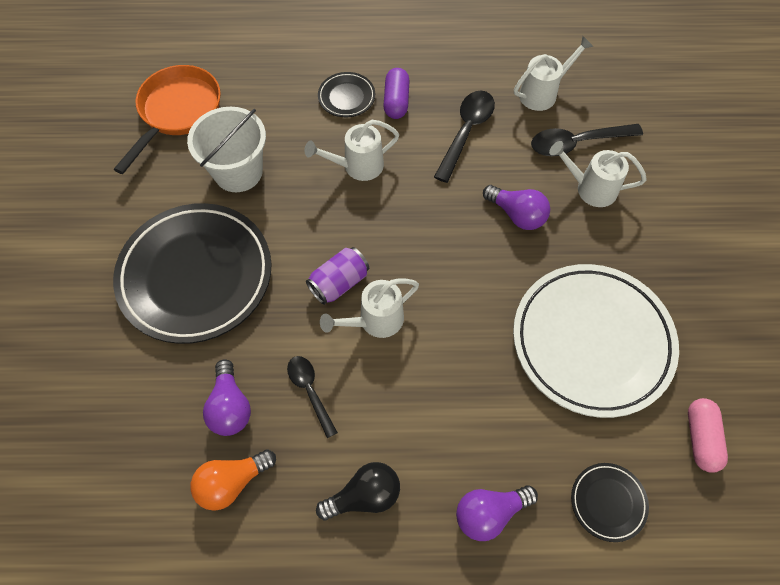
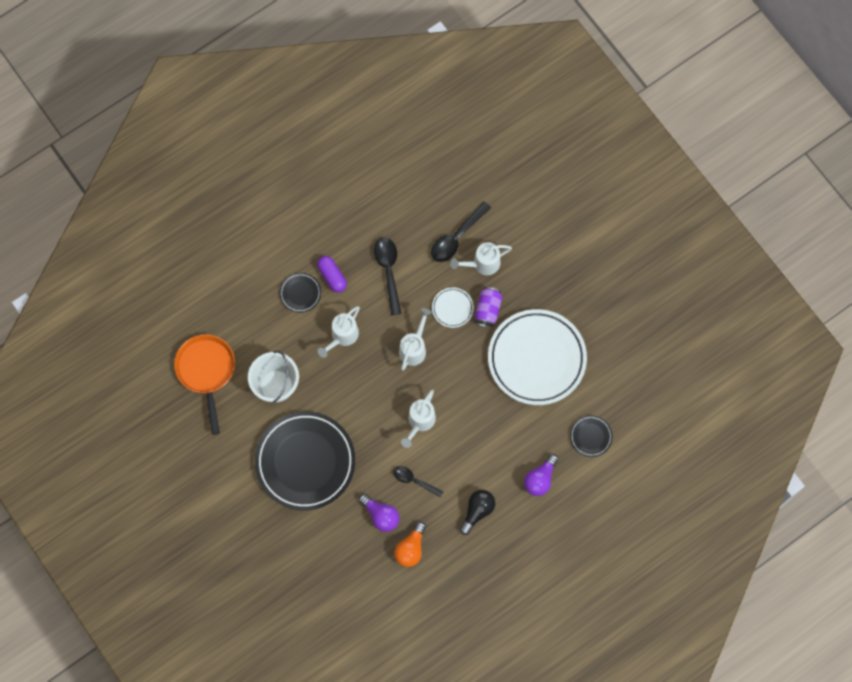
camera: 35 degrees left, 10 degrees up
(339, 283) = (385, 414): purple can -> purple can (488, 310)
(517, 214) = (452, 308): purple light bulb -> white plate
(543, 93) = (415, 213): white watering can -> white watering can (414, 348)
(701, 438) = (616, 375): pink capsule -> none

